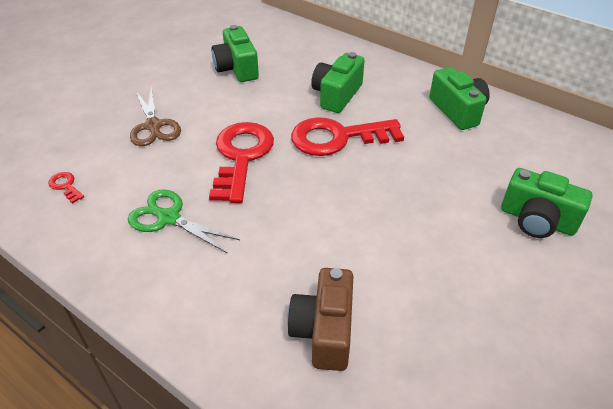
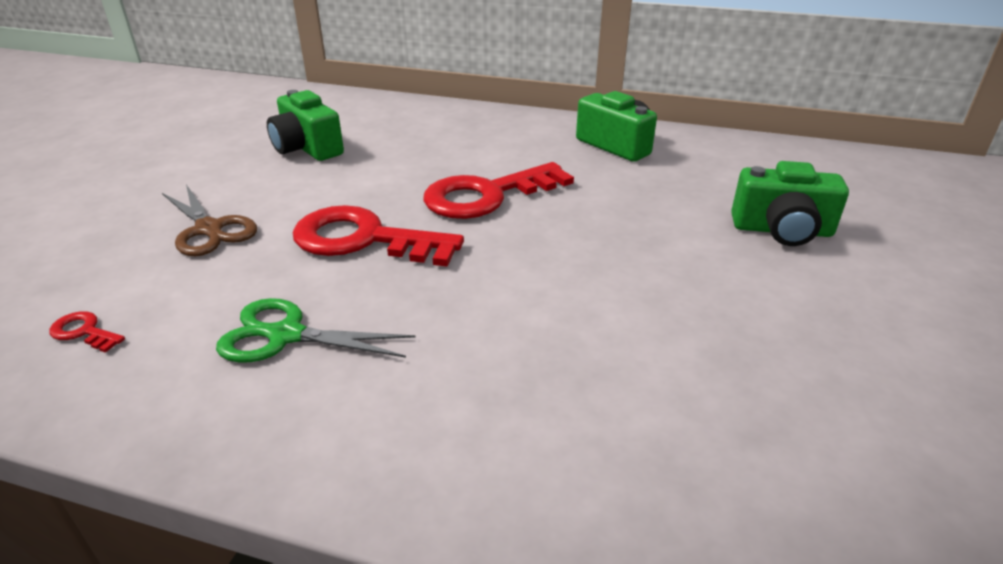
camera: 20 degrees left, 10 degrees down
(241, 156) = (364, 239): red key -> red key turned 60 degrees counterclockwise
(324, 331) = (606, 420): brown camera -> none
(336, 95) = (459, 154): green camera -> none

